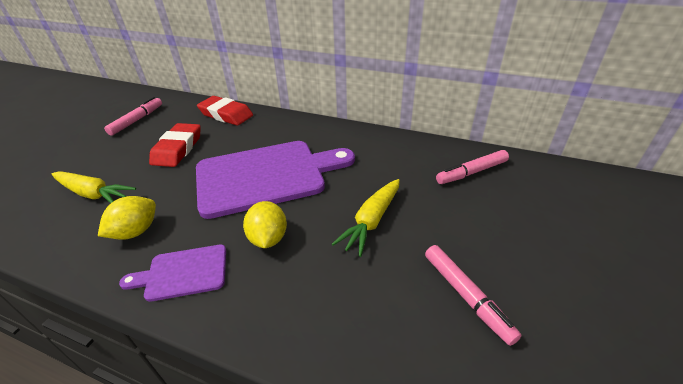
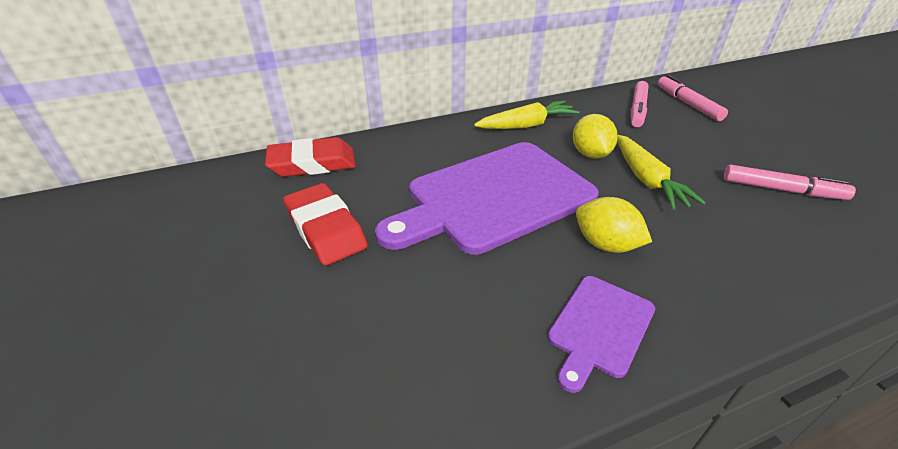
camera: 45 degrees left, 0 degrees up
(93, 194) = (309, 347): yellow carrot -> yellow carrot (526, 125)
(136, 231) = (468, 336): yellow lemon -> yellow lemon (590, 154)
(137, 120) = (173, 232): pink marker -> pink marker (688, 104)
(266, 176) = (493, 197): purple cutting board -> purple cutting board turned 150 degrees counterclockwise

